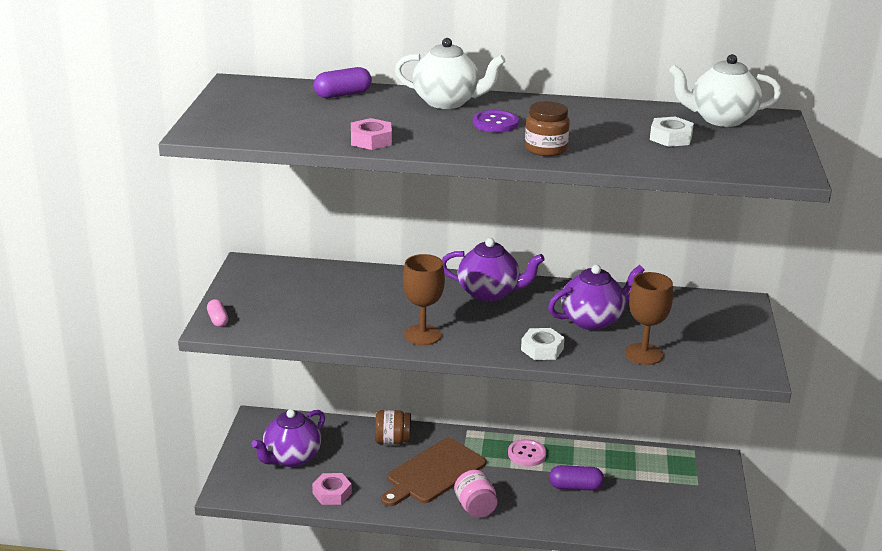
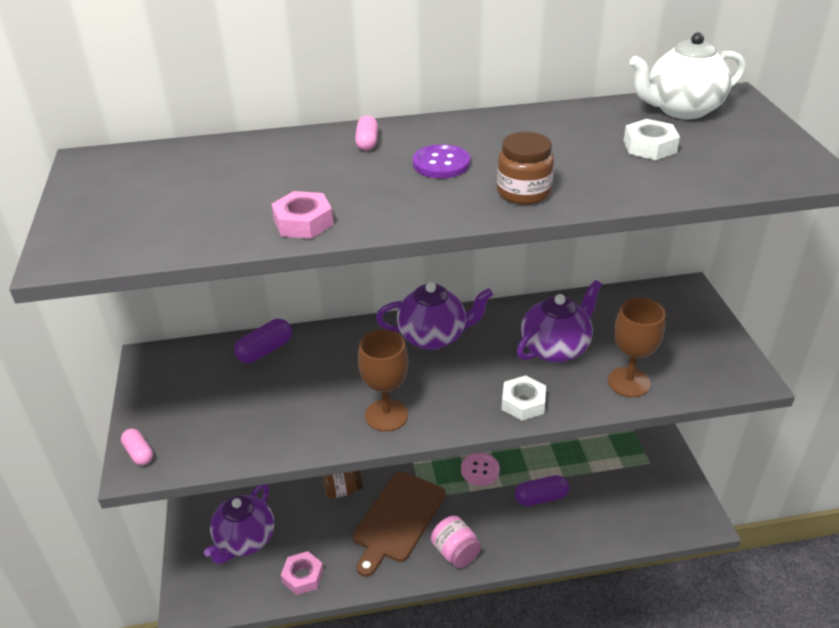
camera: 15 degrees left, 10 degrees up
(343, 95) = (234, 154): purple capsule -> purple capsule (265, 351)
(447, 102) = (367, 142): white teapot -> pink capsule

